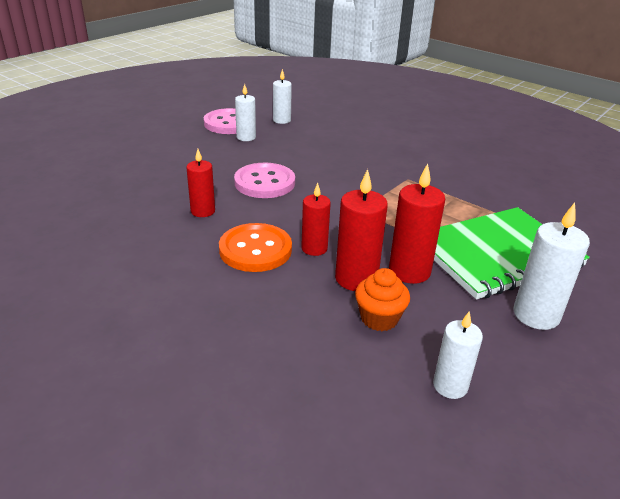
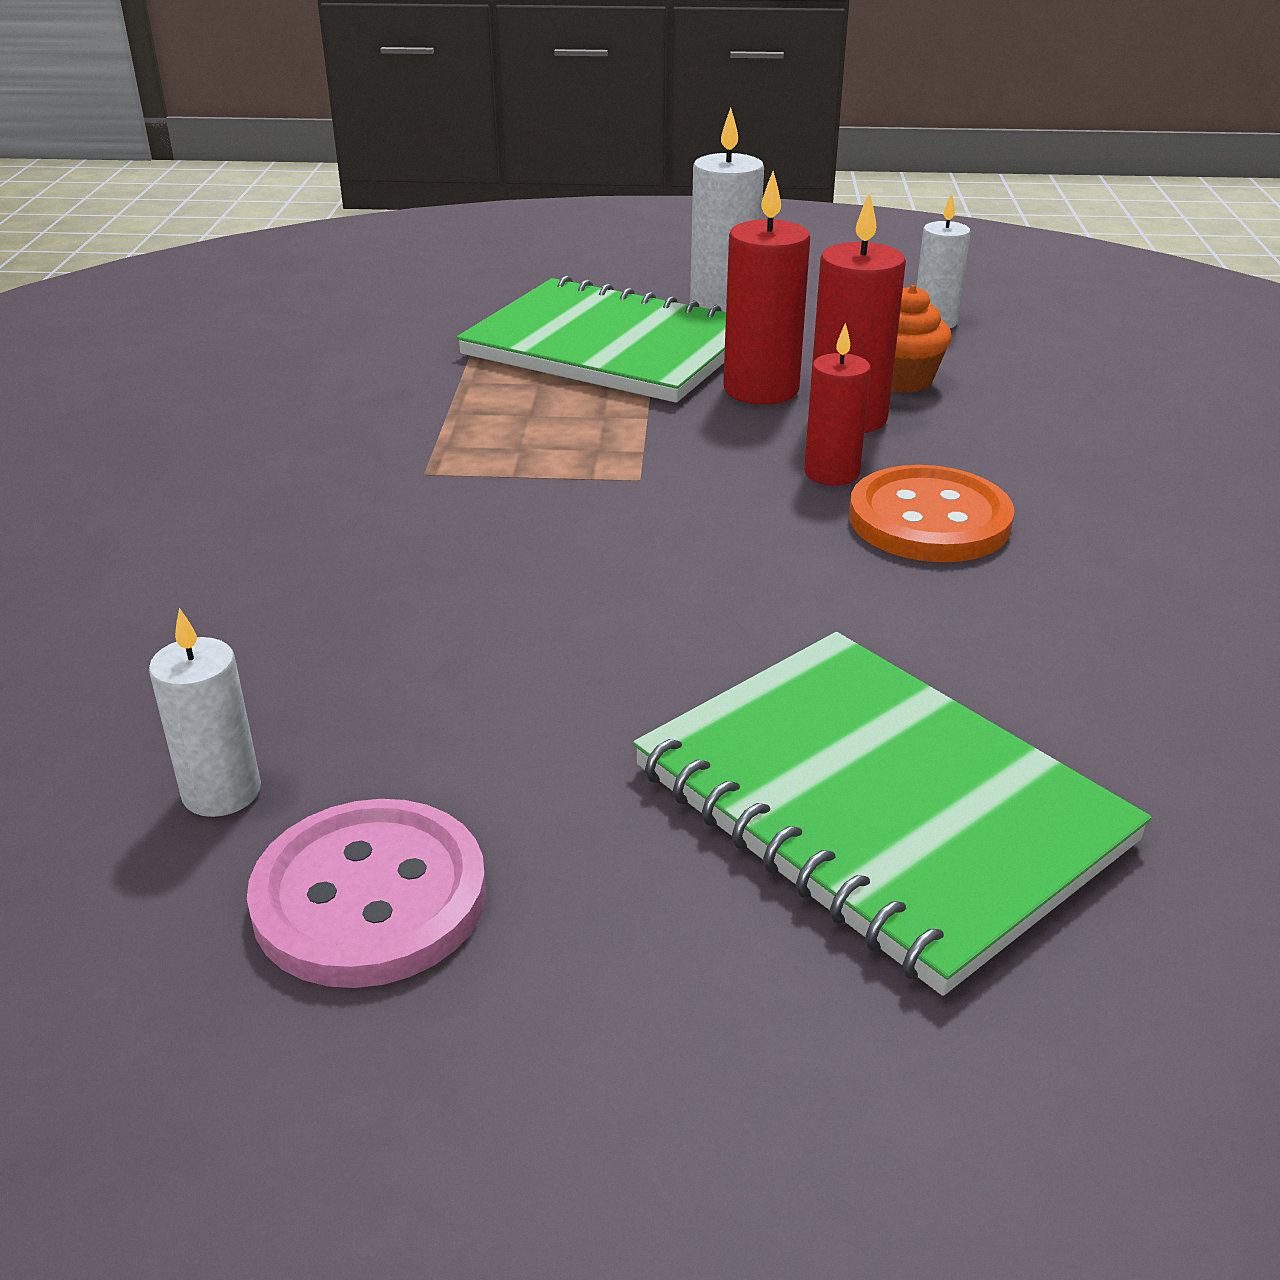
camera: 125 degrees left, 0 degrees up
(162, 174) = (879, 804): none -> green notebook
(203, 211) = (920, 637): red candle -> none
(246, 137) = (452, 791): white candle -> none
(264, 183) = (685, 622): pink button -> none

